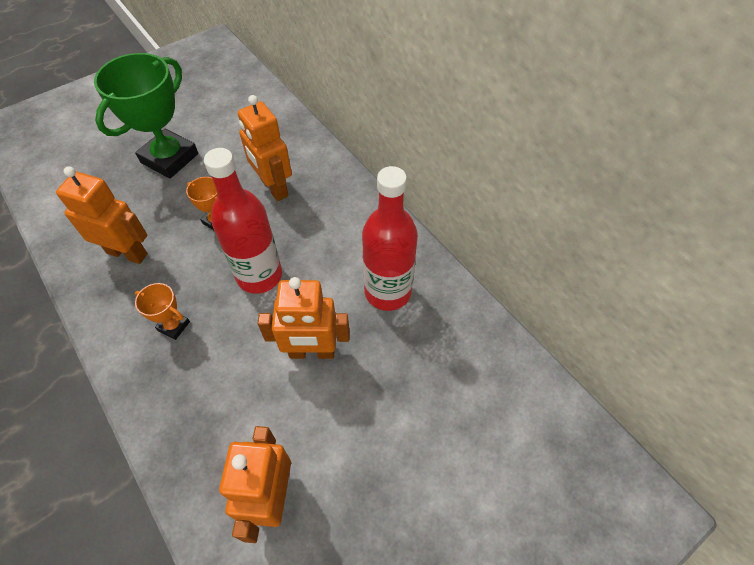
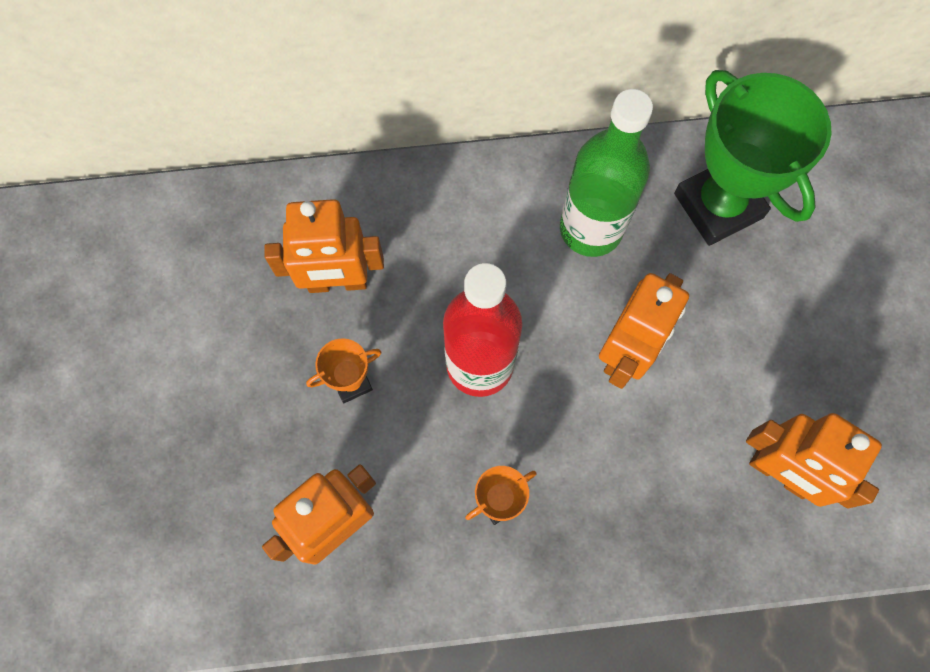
camera: 60 degrees left, 15 degrees up
(169, 158) = (180, 402): green trophy -> green trophy (718, 206)
(387, 292) = (590, 229): red bottle -> green bottle

